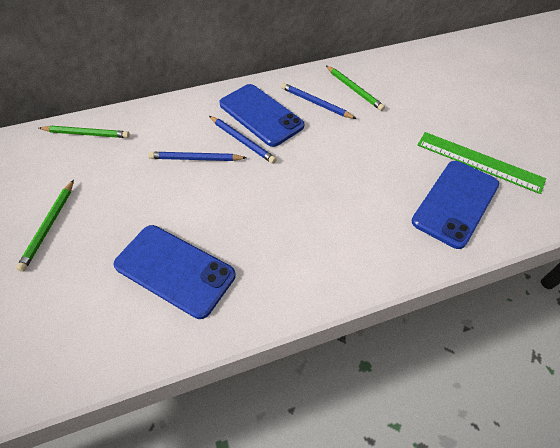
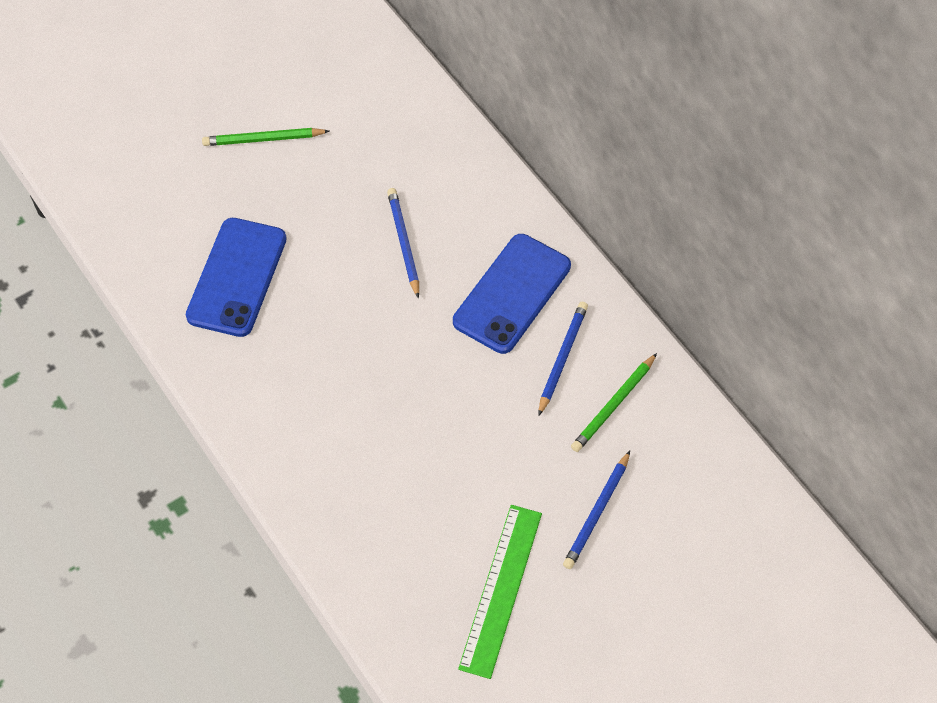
camera: 75 degrees right, 5 degrees up
(86, 134) = (411, 109): green pencil -> none
(242, 141) = (452, 285): blue pencil -> blue pencil (597, 512)
(455, 203) = (411, 559): blue phone -> none

